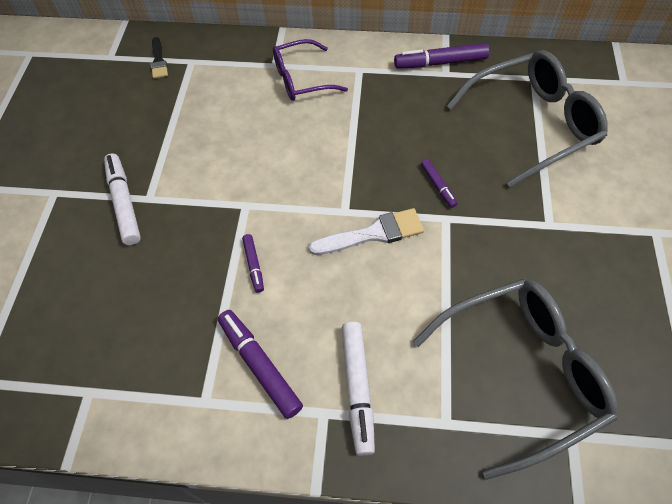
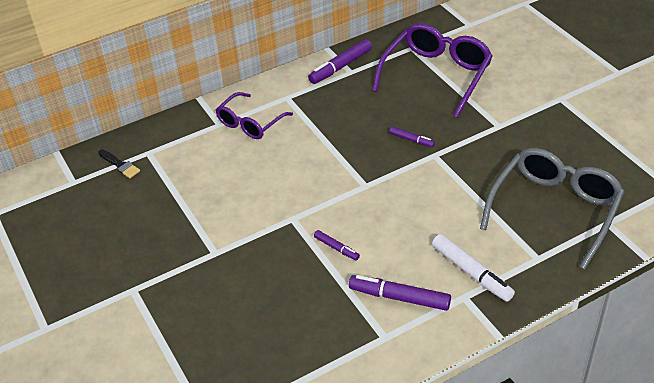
camera: 35 degrees left, 15 degrees down
(124, 203) = (199, 265): white marker -> none
(373, 234) = (397, 188): white brush -> none
(533, 124) = (436, 75): grey glasses -> purple glasses

